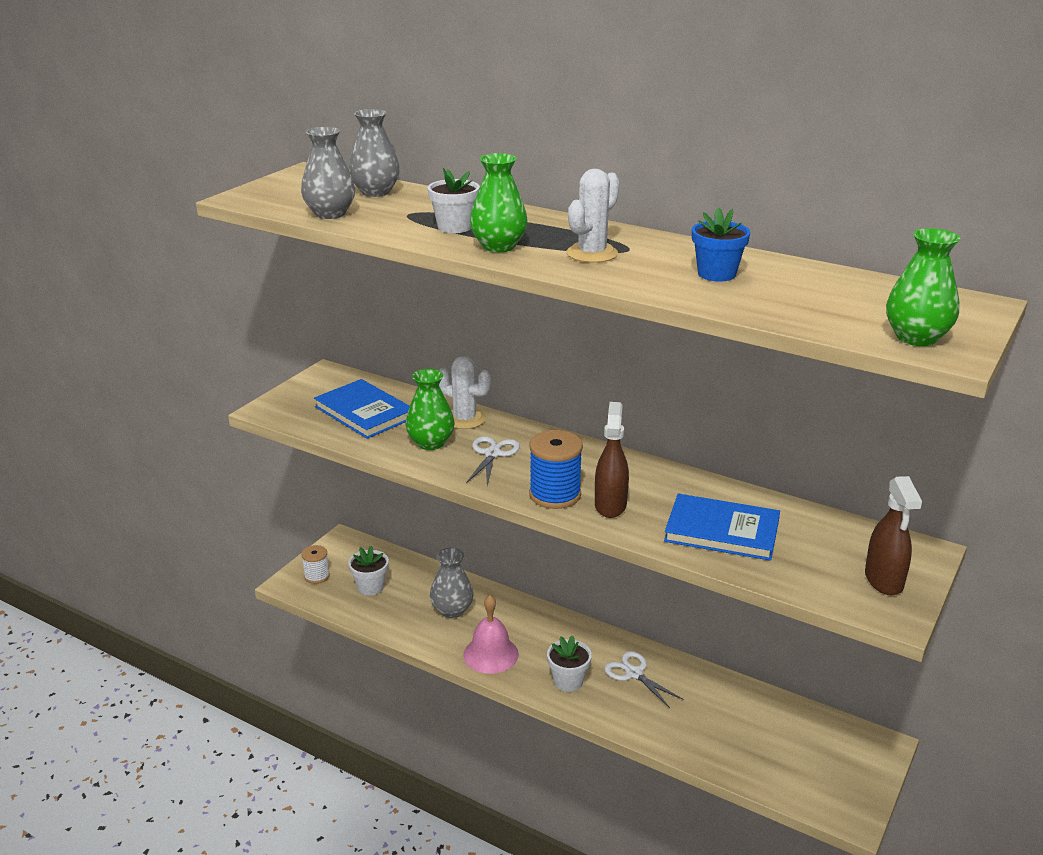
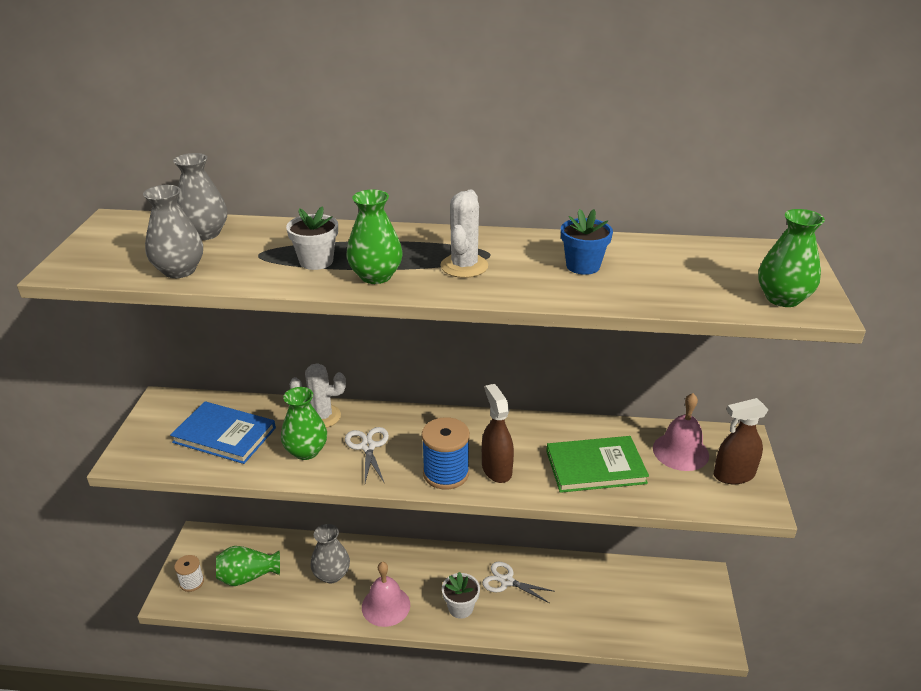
camera: 25 degrees left, 5 degrees up
(370, 587) = (248, 576): white flower pot -> green vase
(722, 531) = (595, 467): blue book -> green book
(835, 543) = (680, 451): none -> pink bell
(884, 580) = (733, 475): brown spray bottle -> brown spray bottle turned 105 degrees clockwise

